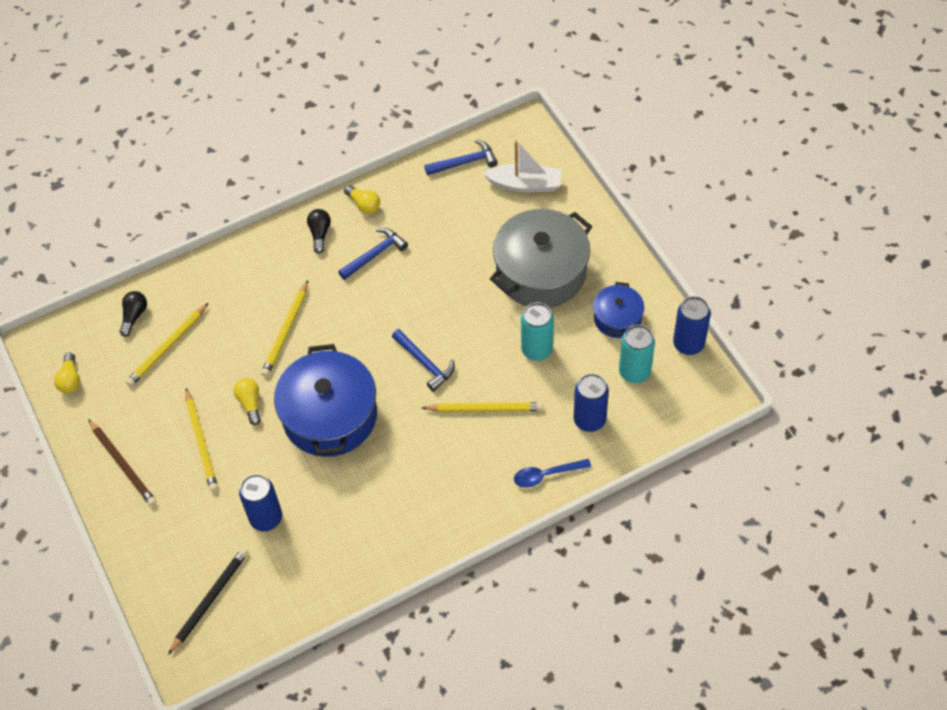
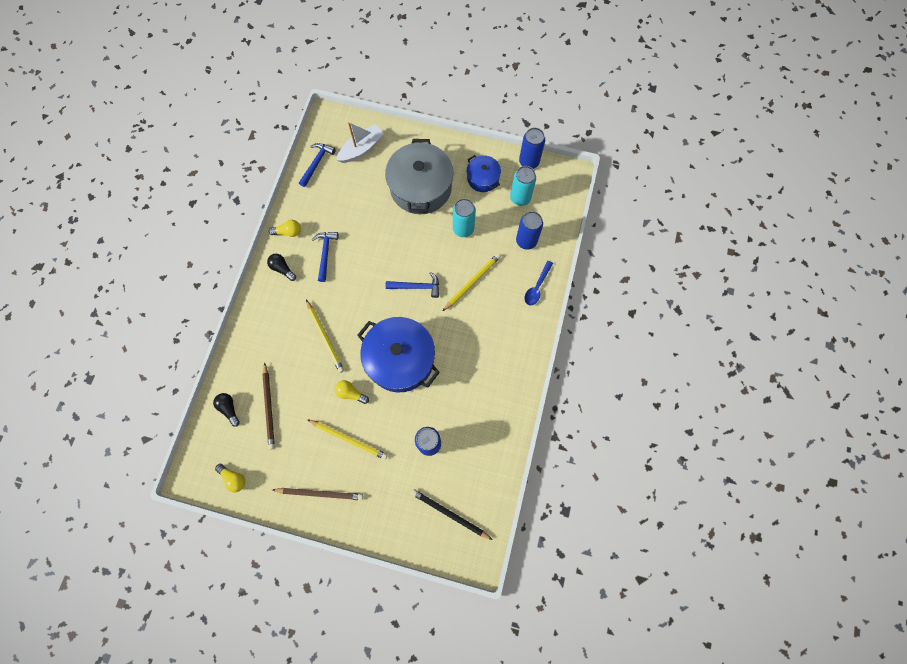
camera: 50 degrees left, 15 degrees up
(168, 347) = (269, 407): yellow pencil -> brown pencil
(210, 600) = (449, 514): black pencil -> black pencil turned 45 degrees counterclockwise

